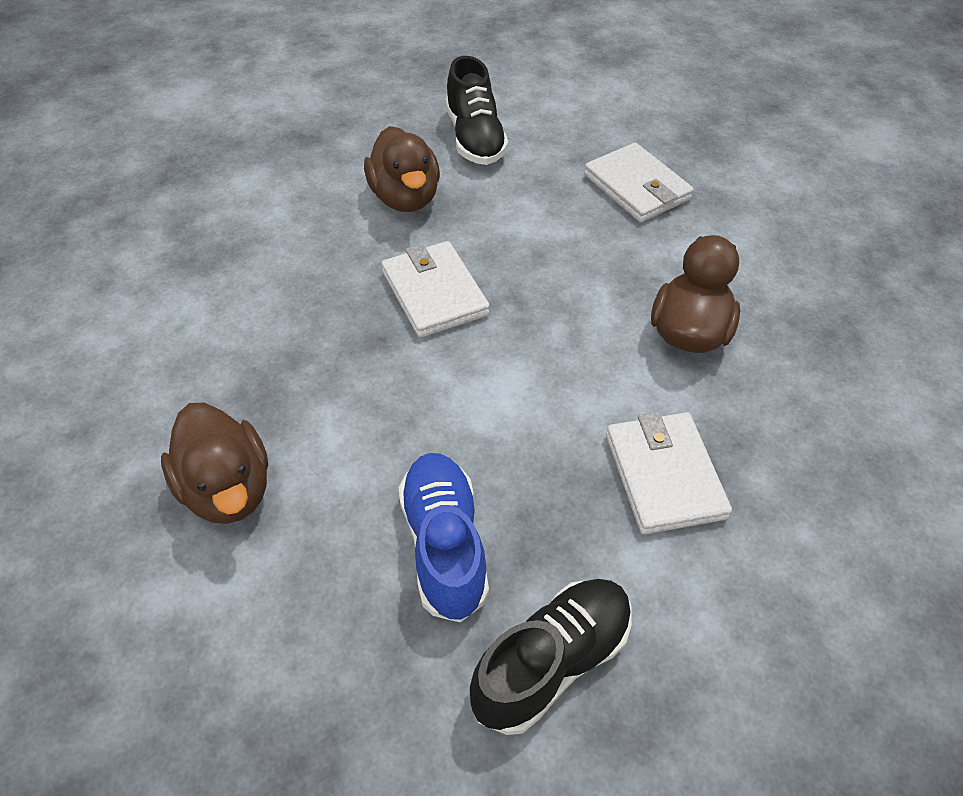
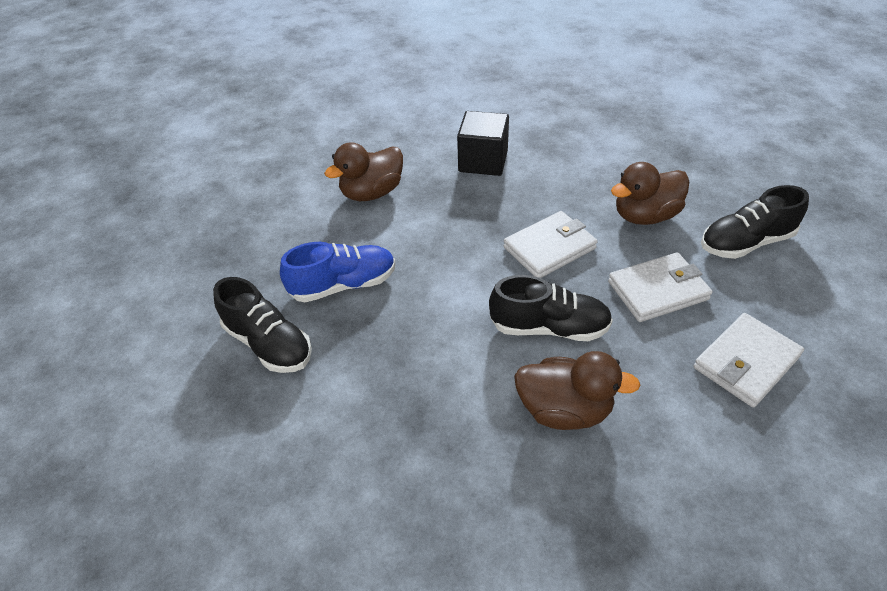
camera: 85 degrees right, 5 degrees down
(217, 329) = (483, 161): none -> black cube
(570, 321) = (549, 328): none -> black shoe
(664, 476) = (410, 396): white wallet -> white wallet (658, 290)

